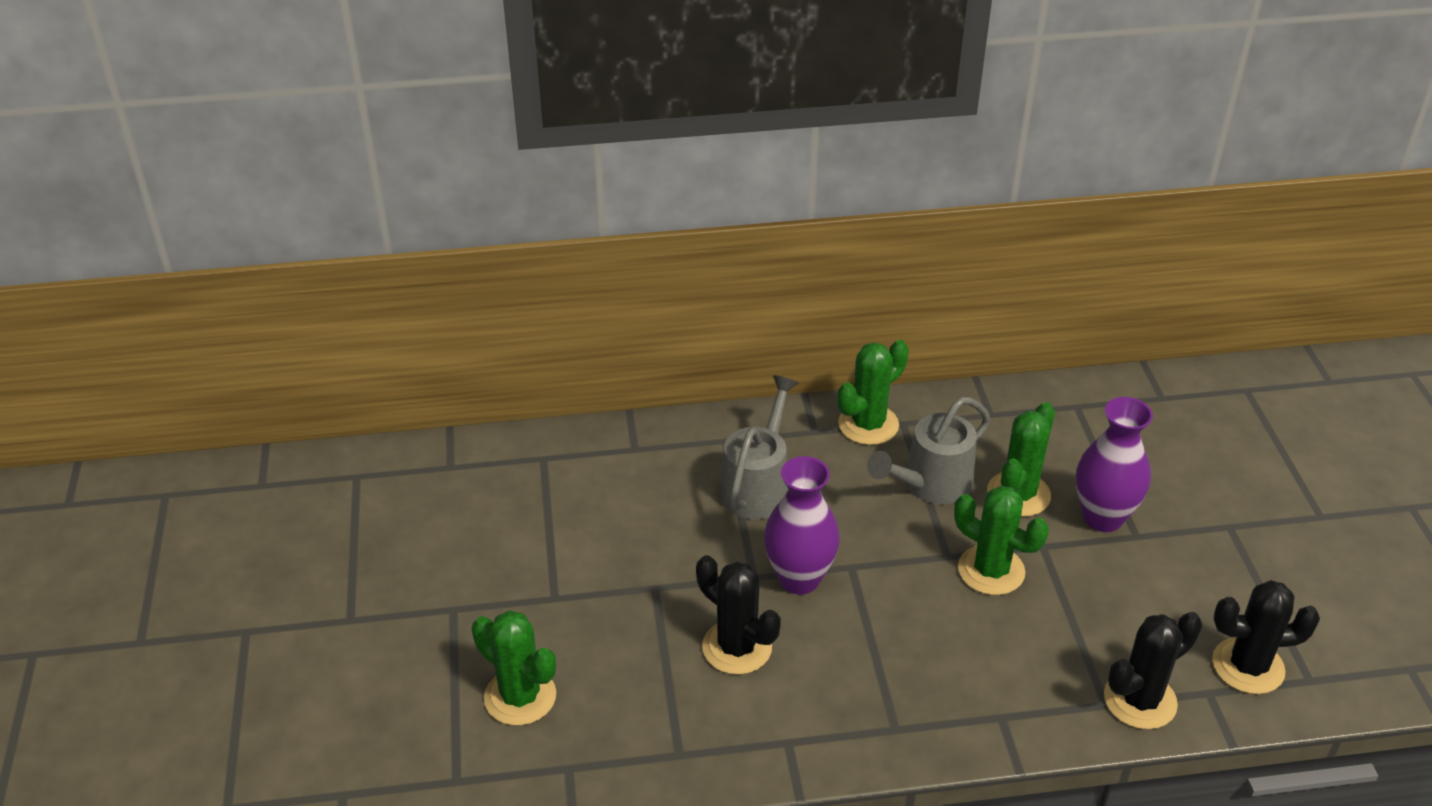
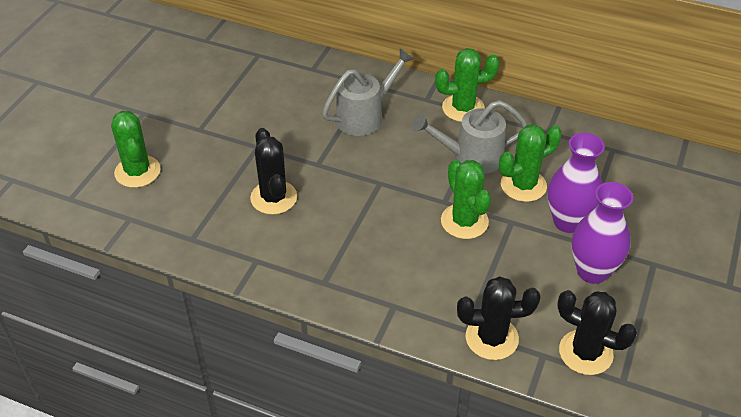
camera: 30 degrees right, 5 degrees up
(799, 578) = (343, 176): purple vase -> purple vase (592, 271)

